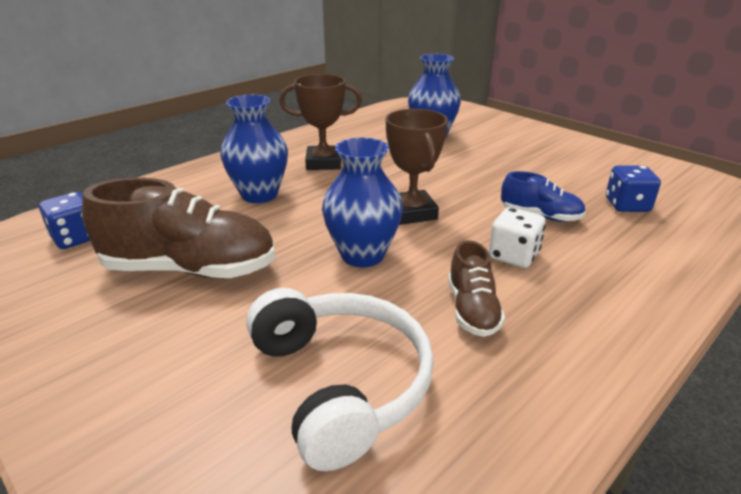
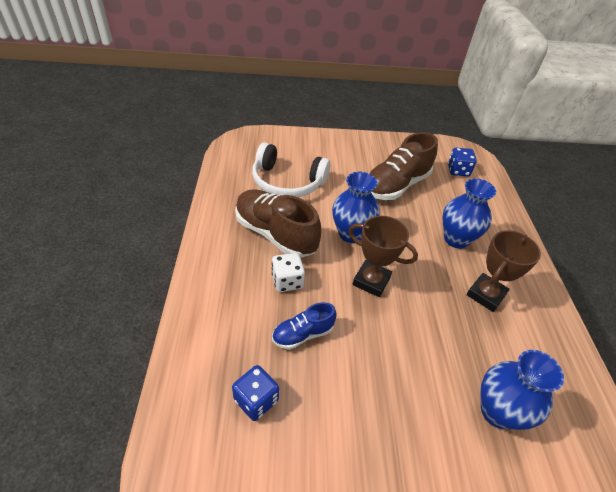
camera: 130 degrees right, 15 degrees up
(472, 310) = (275, 234): brown shoe -> brown shoe, size x1.87

